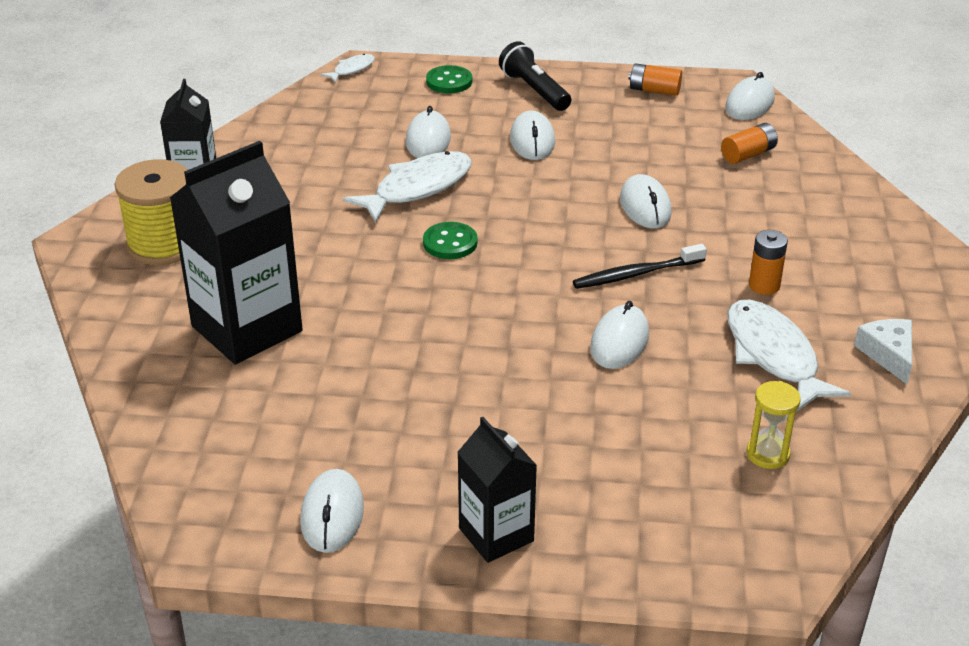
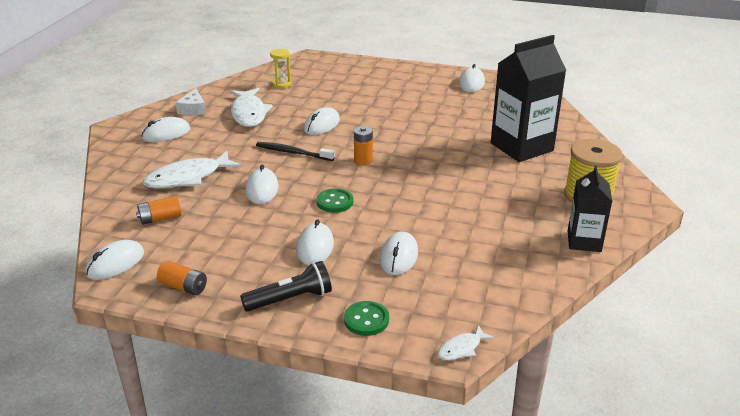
camera: 170 degrees left, 5 degrees down
(417, 188) = (414, 217): white fish -> white fish (188, 178)
(450, 243) = (399, 179): green button -> green button (335, 202)
(496, 534) = (405, 74): black carton -> none
(534, 90) = (290, 299): black flashlight -> black flashlight turned 90 degrees counterclockwise
(636, 274) = (293, 153): black toothbrush -> black toothbrush turned 150 degrees counterclockwise
(764, 285) = (226, 141): orange battery -> orange battery (363, 161)
(879, 290) = (166, 134): none -> white mouse

